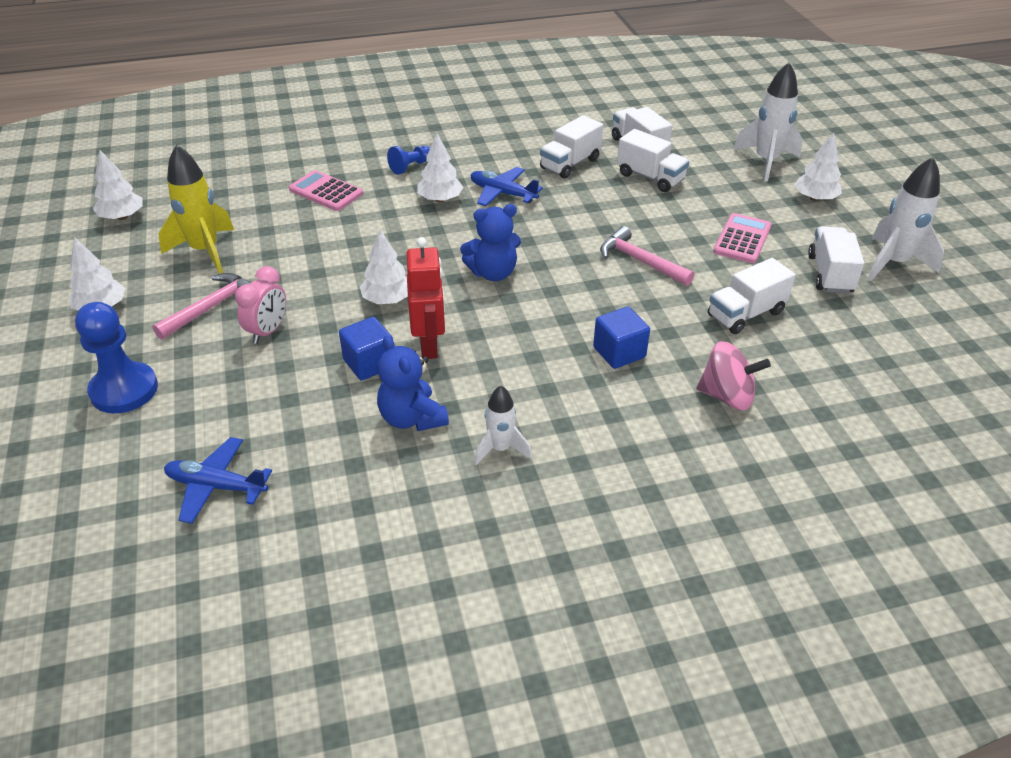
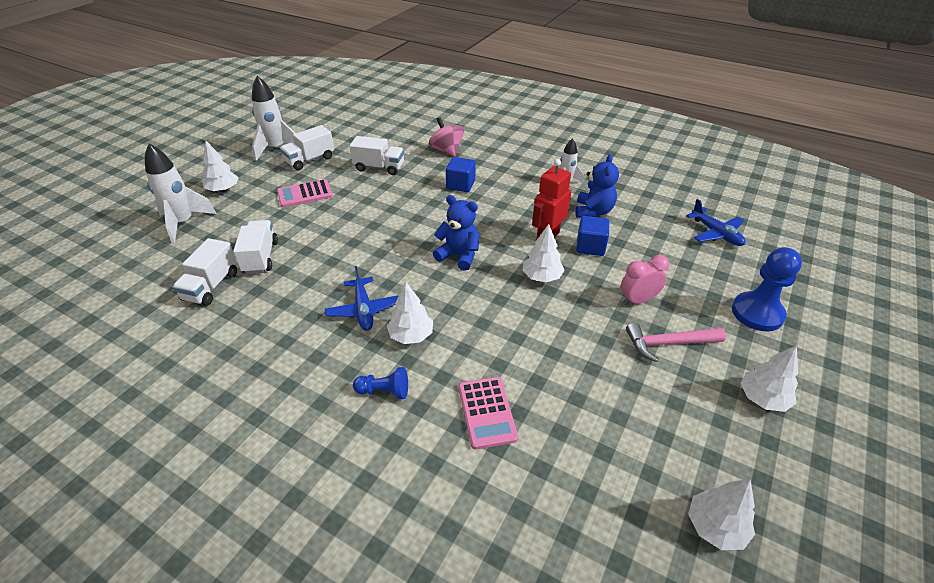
camera: 135 degrees left, 0 degrees up
(205, 251) = (646, 408): yellow rocket -> none
(570, 164) = (278, 304): white truck -> none
(640, 261) = (373, 214): pink hammer -> none

